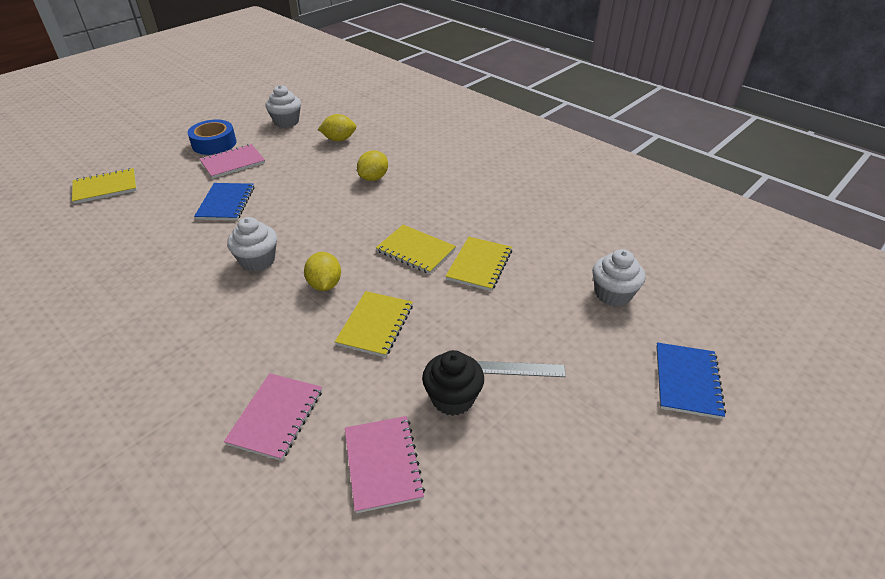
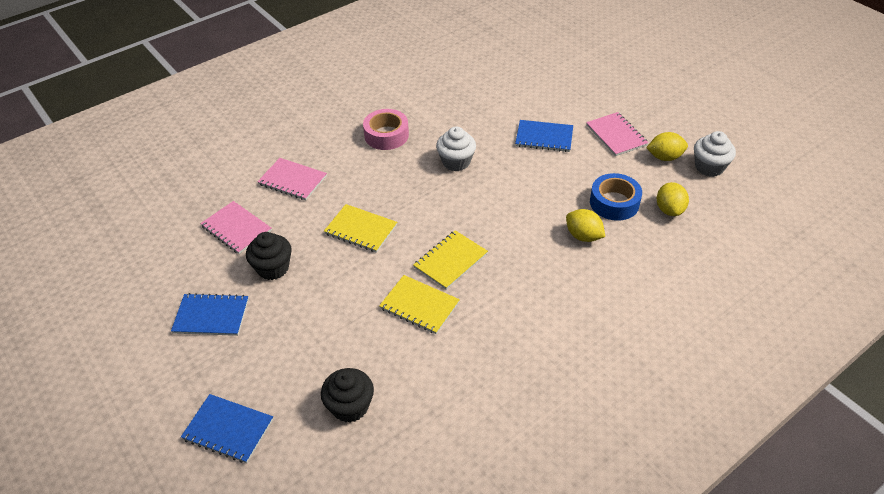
camera: 100 degrees right, 5 degrees up
(105, 187) = (575, 69): yellow notebook -> none
(189, 328) = (386, 135): none -> pink tape
(214, 143) = (654, 120): blue tape -> blue tape (614, 203)
(325, 284) = (416, 201): yellow lemon -> yellow lemon (664, 157)
(383, 464) = (236, 229): pink notebook -> pink notebook turned 45 degrees clockwise
(516, 369) = (286, 310): grey ruler -> none
(549, 446) = (211, 316): none -> blue notebook
(613, 294) = (350, 406): white cupcake -> black cupcake

